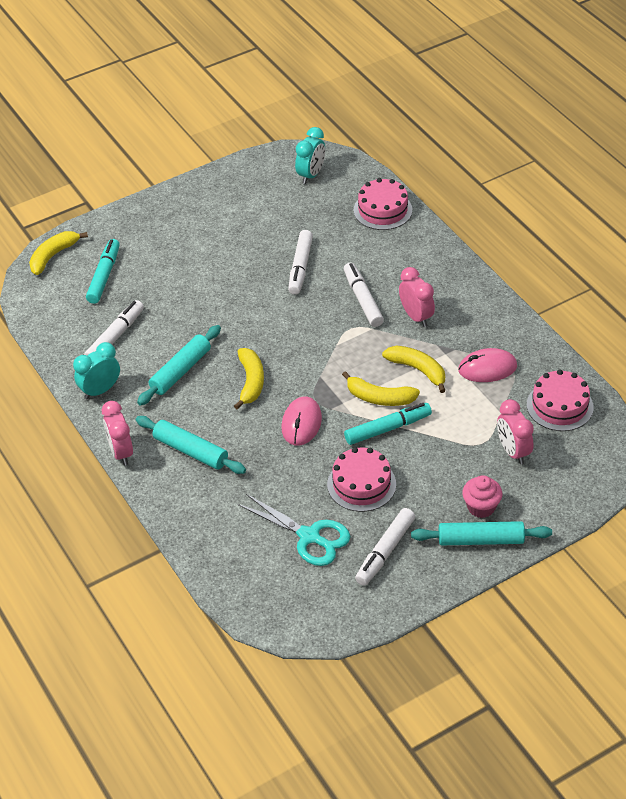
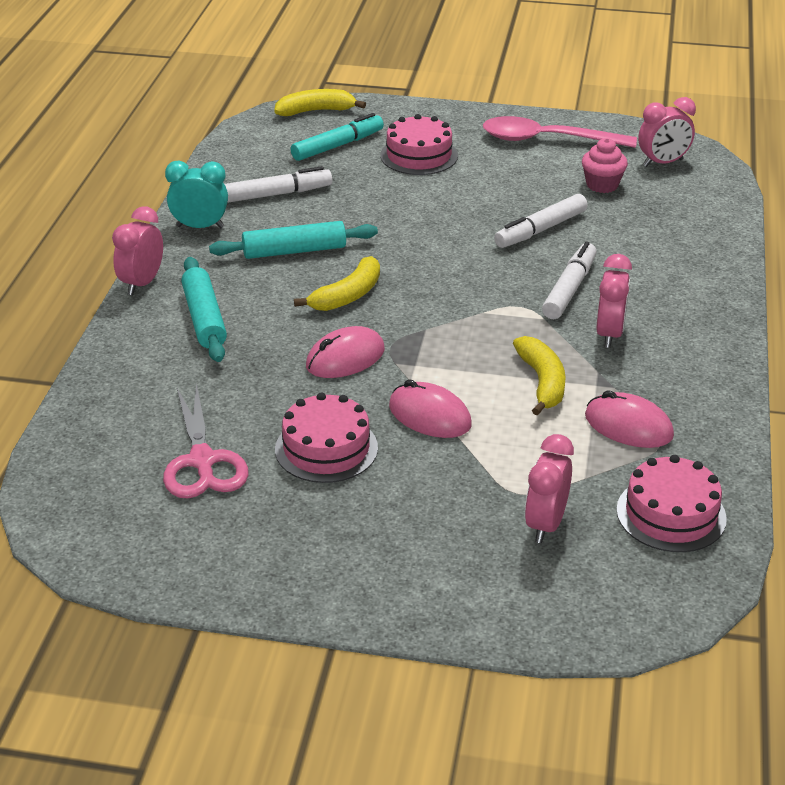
camera: 40 degrees right, 10 degrees down
(226, 195) = (547, 140): none -> pink spoon
(309, 536) = (202, 461): turquoise scissors -> pink scissors
(311, 175) = (663, 163): turquoise clock -> pink clock
(379, 398) = (461, 383): yellow banana -> none
(382, 210) = (703, 226): pink cake -> pink cake (419, 155)
(385, 551) = (257, 527): white marker -> none
(388, 428) = (429, 415): turquoise marker -> pink mouse
(481, 507) = (427, 555): pink cupcake -> pink cupcake (602, 185)
(481, 540) = (379, 588): turquoise rolling pin -> none

